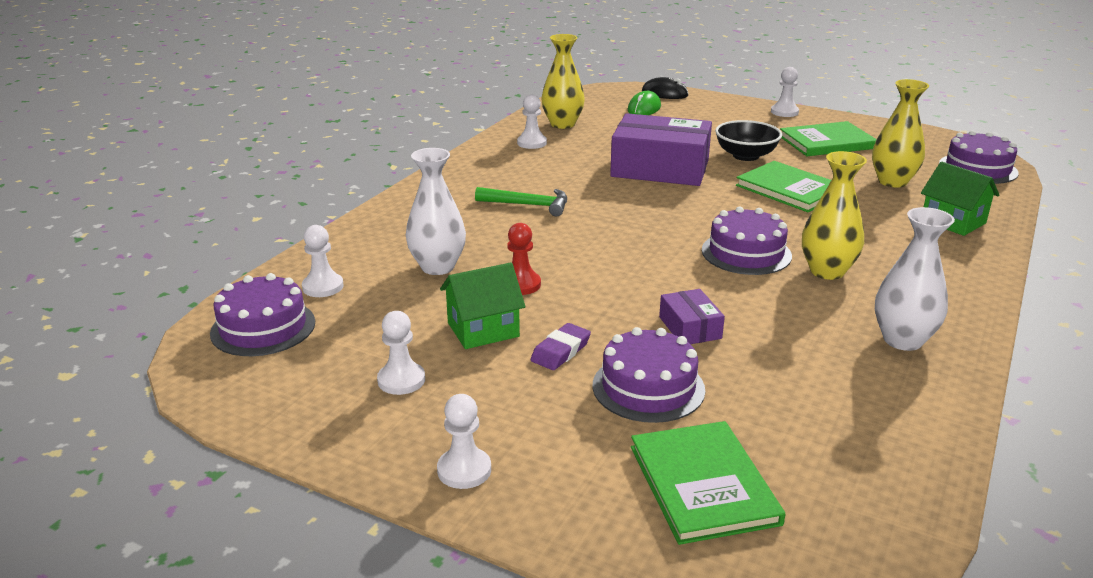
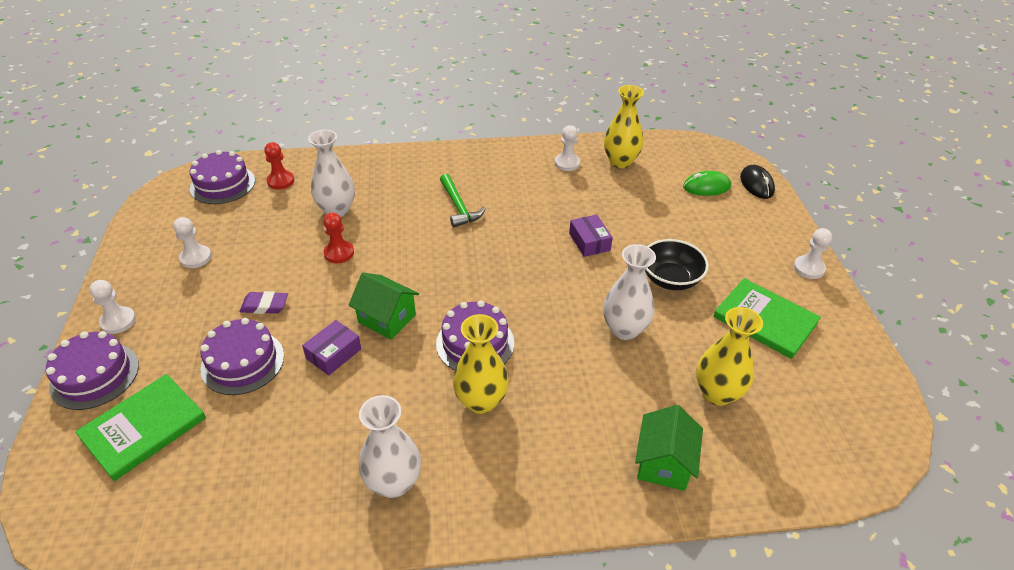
camera: 55 degrees right, 15 degrees up
(323, 287) = (280, 181): white pawn -> red pawn
(483, 330) = (271, 263): green house -> green house (387, 318)
(660, 168) = (589, 242): purple box -> purple box, size x0.46
(790, 189) = (624, 329): green book -> white vase
(978, 168) = (829, 453): purple cake -> purple cake (95, 375)

